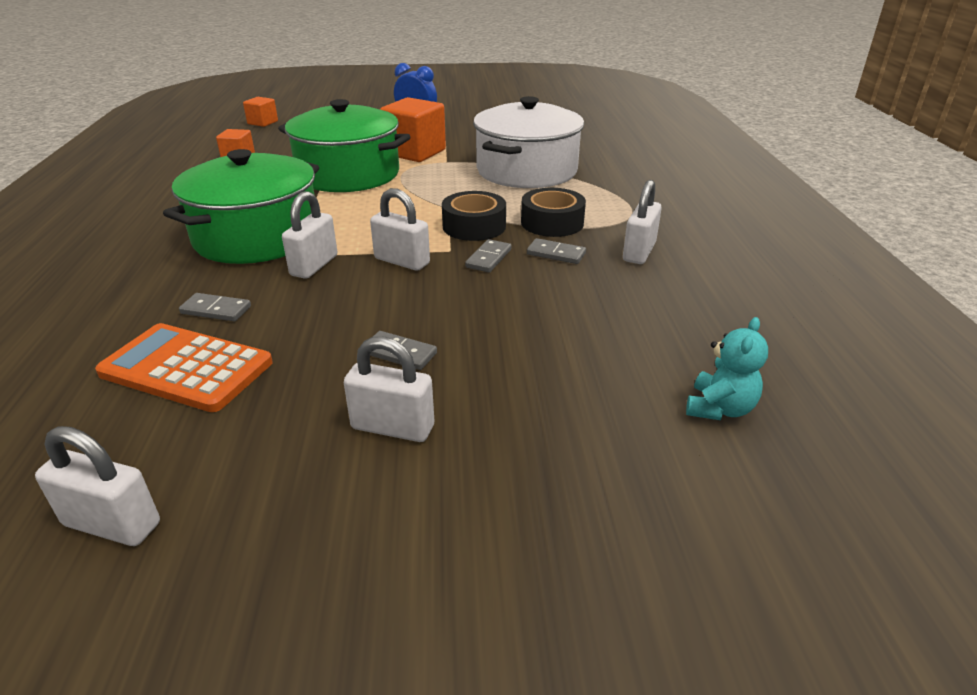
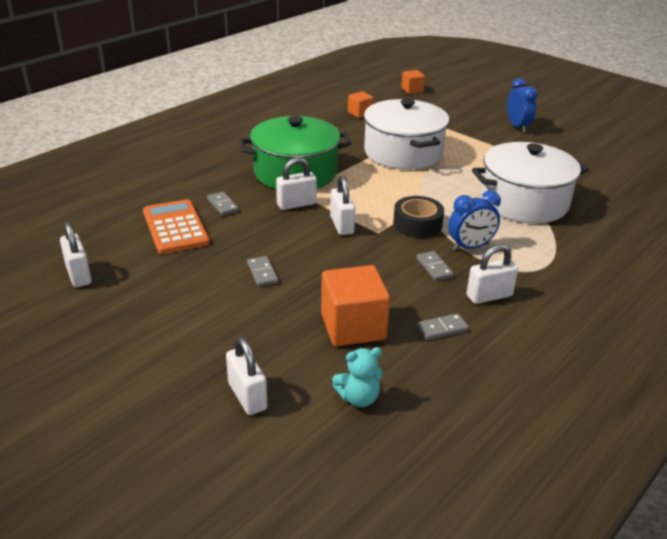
camera: 45 degrees right, 0 degrees up
(348, 174) = (403, 152): green pot -> white pot
(393, 427) = (208, 303): white padlock -> white padlock (247, 396)
(415, 152) = (471, 153): orange cube -> orange cube (353, 327)
(489, 258) = (390, 249): grey domino -> grey domino (442, 329)
(552, 223) = (470, 247): black tape -> blue clock

